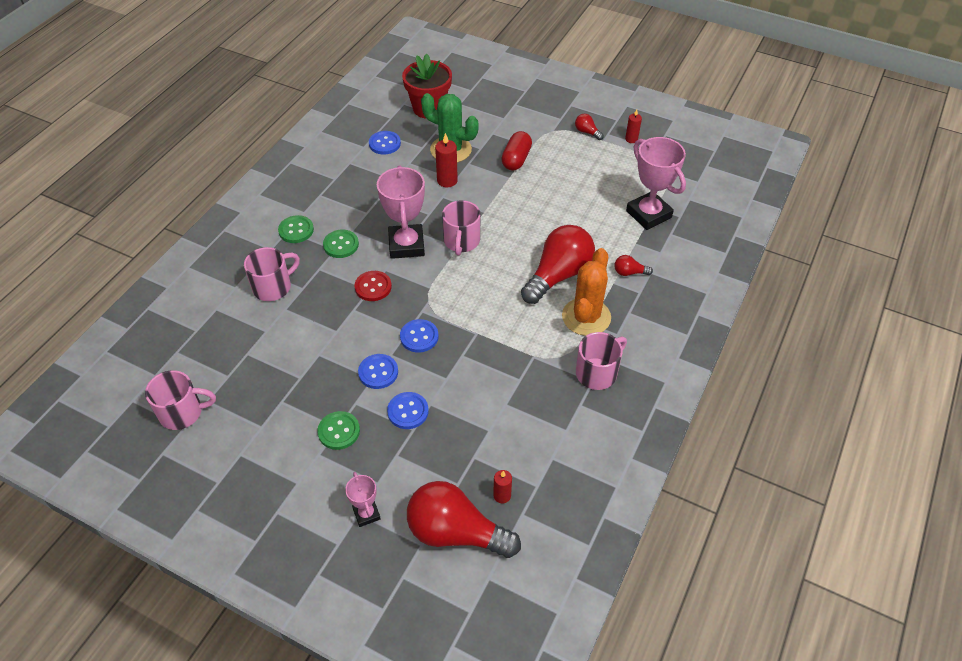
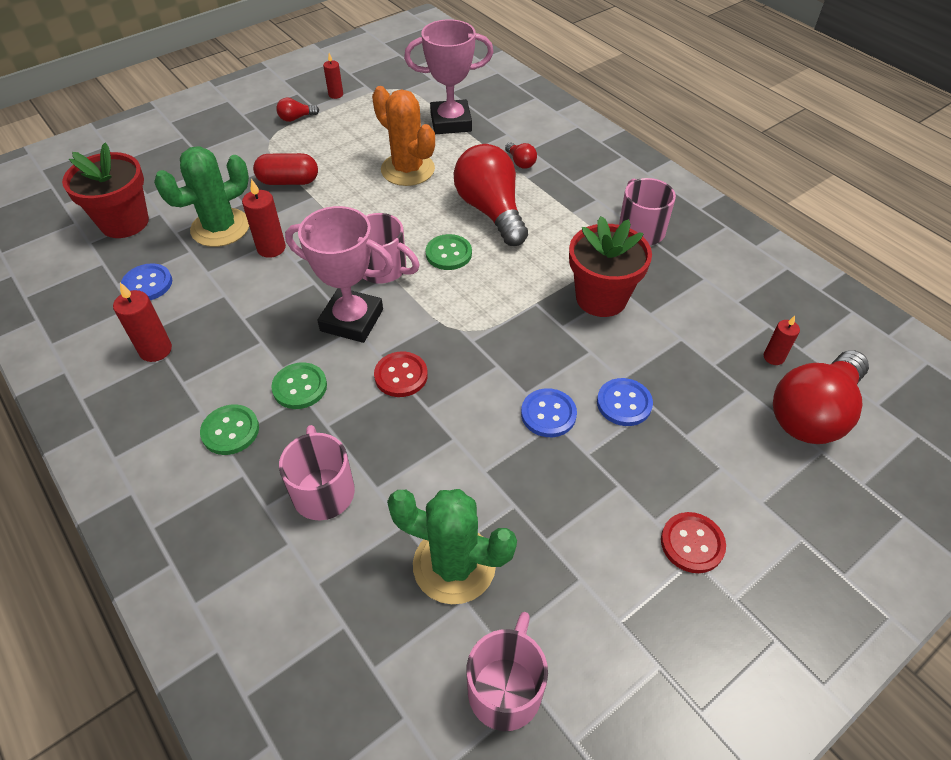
camera: 65 degrees left, 0 degrees up
(248, 363) = (454, 565): none -> green cactus
(308, 479) = (692, 543): none -> red button
(337, 173) = (155, 350): none -> red candle
(339, 431) = (626, 485): green button -> green button (448, 254)
(366, 514) = (765, 493): pink trophy -> none
(419, 337) = (512, 356): blue button -> none
(504, 369) = (601, 298): none -> red flower pot
(516, 159) = (288, 181): red capsule -> red capsule turned 45 degrees counterclockwise
(586, 317) = (562, 212): orange cactus -> orange cactus (407, 169)
(629, 272) = (520, 162): red light bulb -> red light bulb turned 60 degrees counterclockwise

